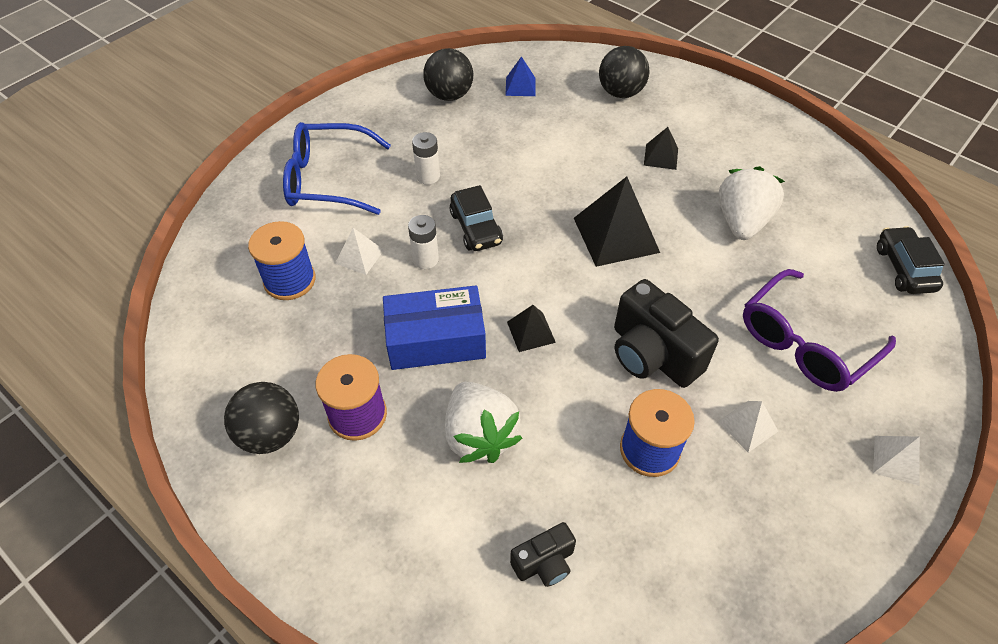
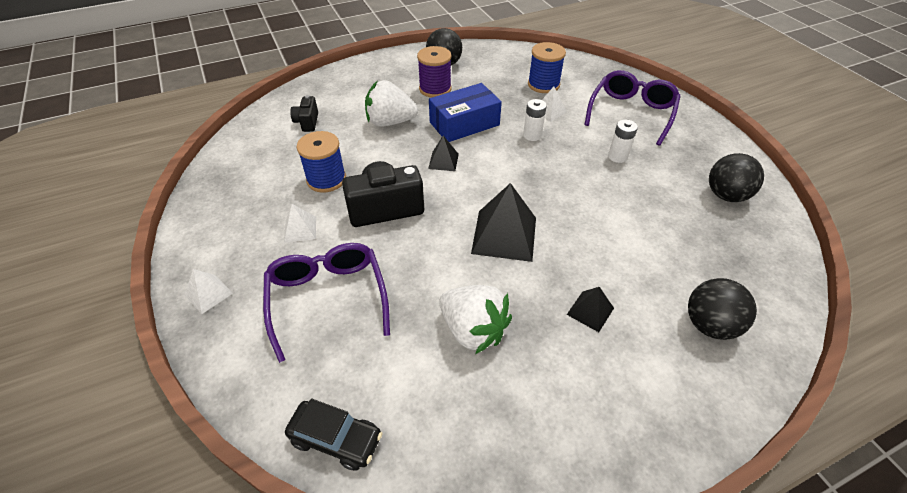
camera: 115 degrees right, 5 degrees down
(327, 179) = (631, 113): blue glasses -> purple glasses
(436, 340) = (464, 123): blue box -> blue box turned 45 degrees clockwise
(476, 228) = (550, 164): black car -> none
(520, 86) = (734, 246): blue pyramid -> none

